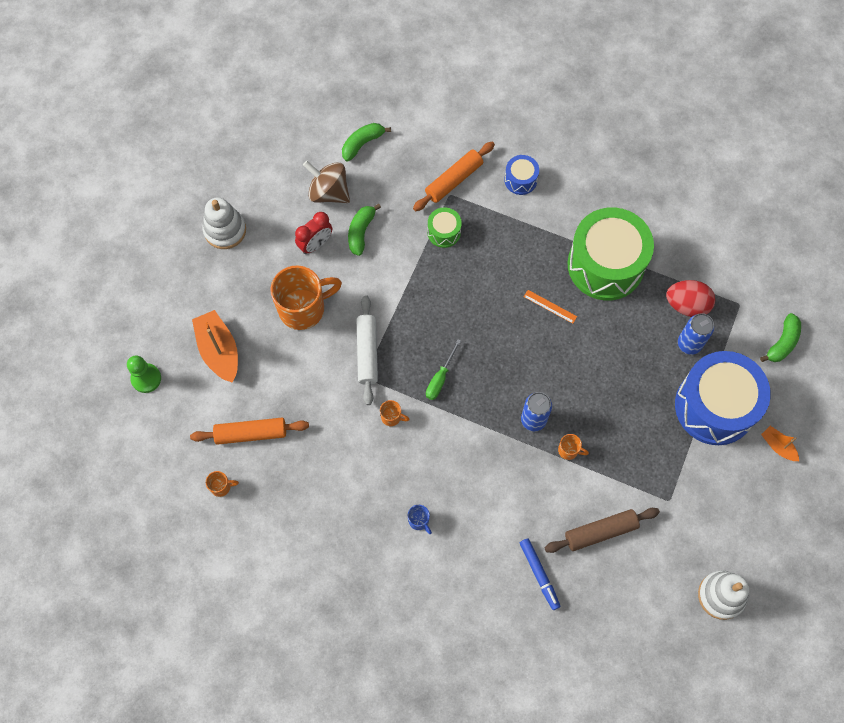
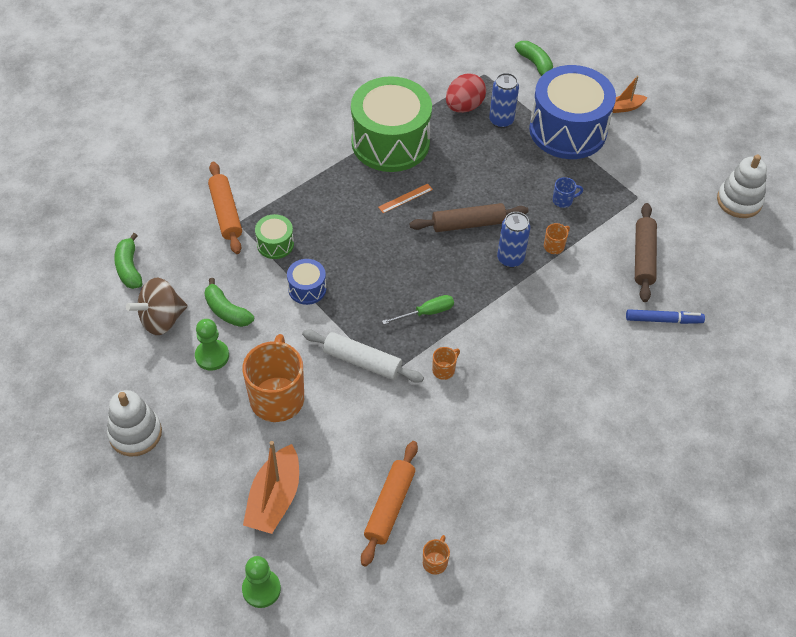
camera: 65 degrees left, 15 degrees down
(219, 350) = (274, 498): orange boat -> orange boat turned 75 degrees counterclockwise
(315, 244) = (212, 356): red clock -> green pawn
(419, 521) = (565, 393): blue mug -> blue mug (563, 200)
(440, 378) = (426, 313): green screwdriver -> green screwdriver turned 75 degrees counterclockwise
(520, 180) = (263, 164): blue drum -> blue drum (307, 289)
(551, 369) = (468, 224): none -> brown rolling pin

